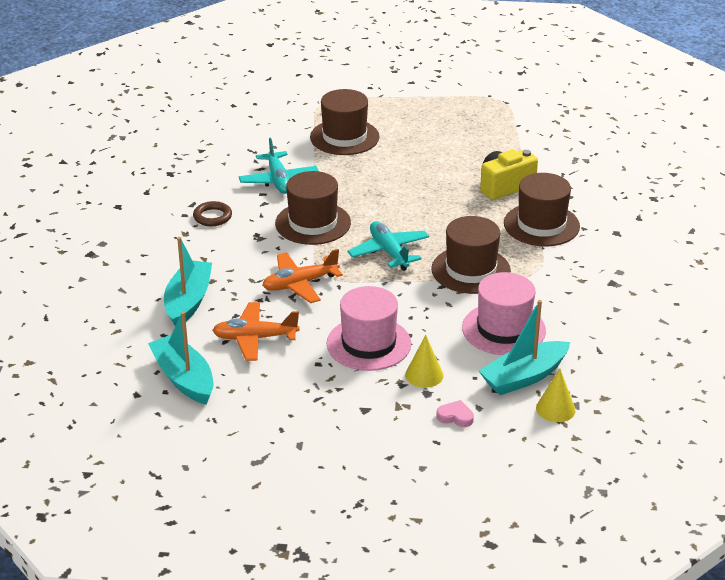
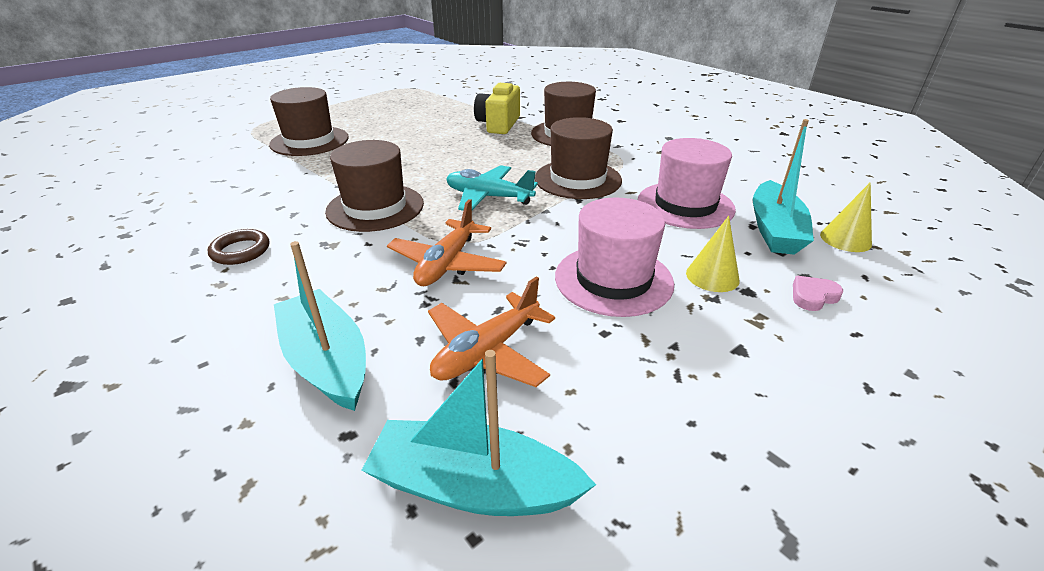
camera: 45 degrees left, 0 degrees up
(278, 180) = (284, 190): turquoise plane -> none

